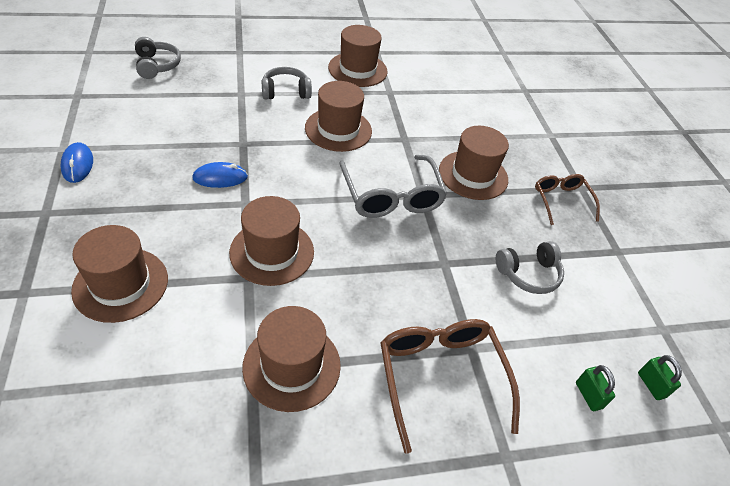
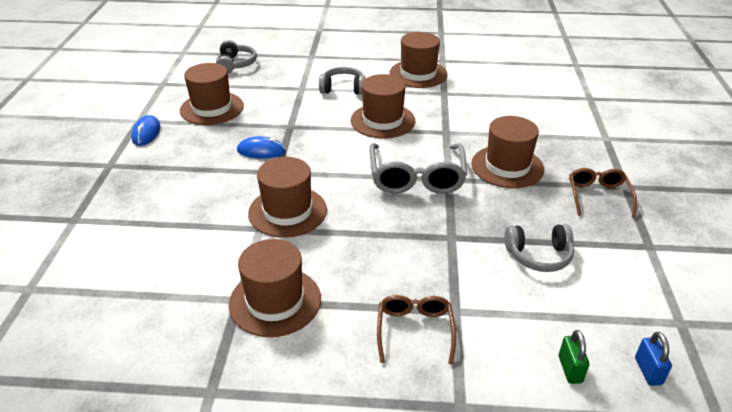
camera: 20 degrees right, 10 degrees down
(121, 284) = (151, 222): brown hat -> brown hat (212, 108)
(440, 377) = (415, 330): brown glasses -> brown glasses, size x0.61
(651, 385) = (648, 371): green padlock -> blue padlock

